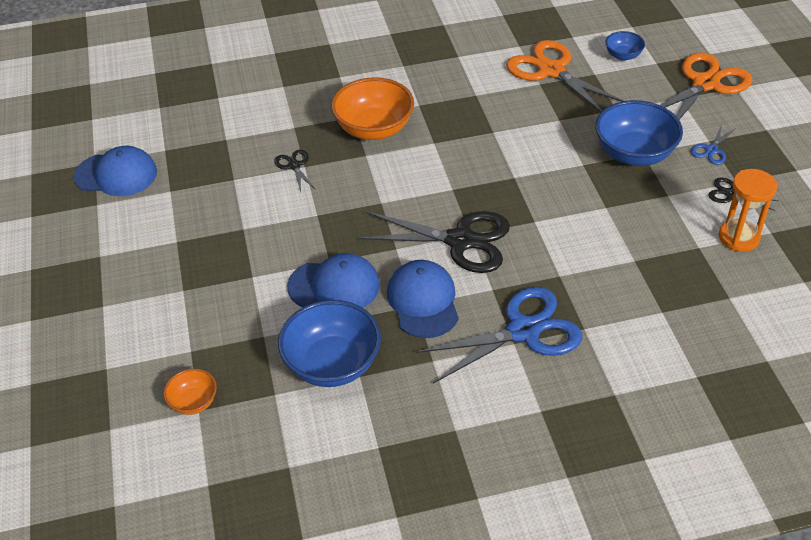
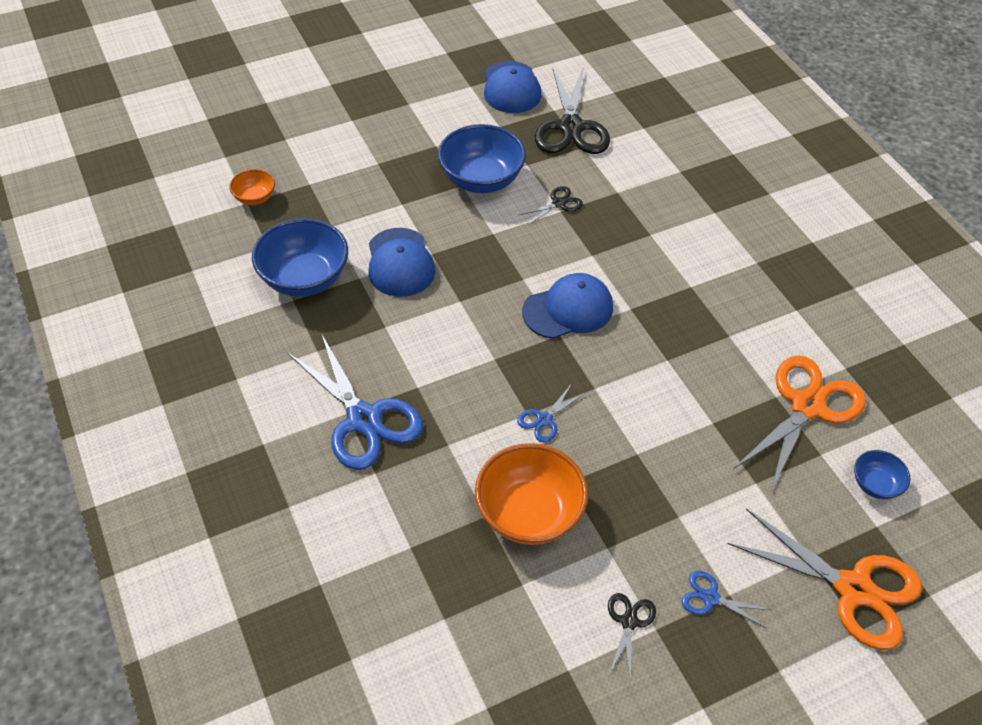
camera: 75 degrees right, 5 degrees up
(374, 129) = (636, 255): orange bowl -> orange bowl (529, 513)
(423, 301) = (391, 332): blue cap -> blue cap (568, 309)
(460, 241) = (481, 351): black scissors -> black scissors (571, 127)
(542, 211) = (544, 419): none -> blue scissors
(634, 154) = (674, 507): blue bowl -> blue bowl (481, 180)
(738, 237) = (549, 630): orange hourglass -> none

